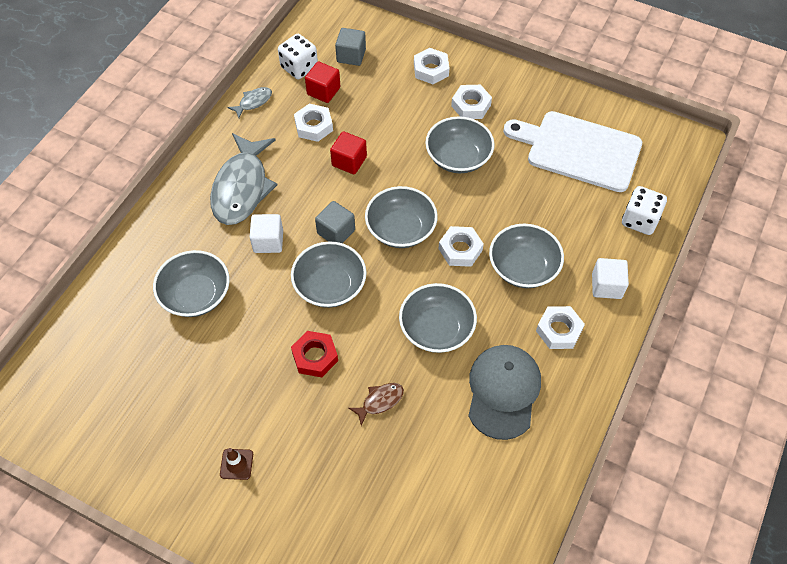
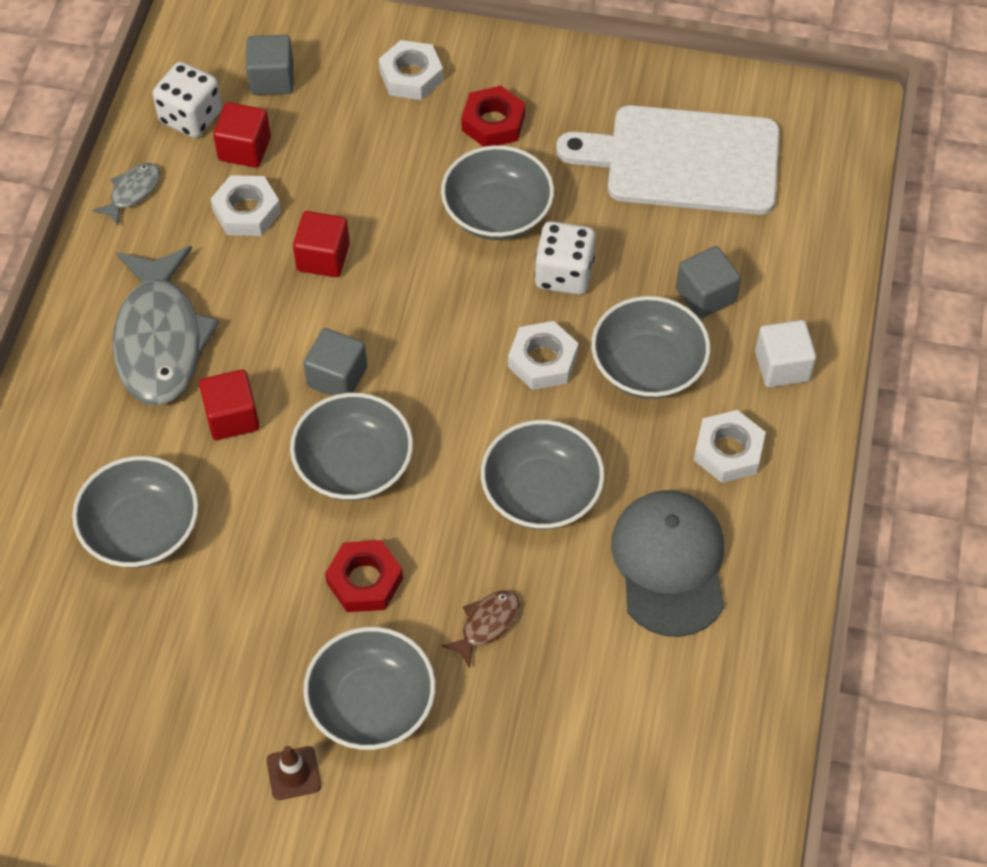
camera: 15 degrees left, 0 degrees up
(268, 241) = (232, 417): white cube -> red cube
(401, 229) = (439, 349): grey bowl -> grey bowl (372, 703)
(471, 105) = (493, 123): white nut -> red nut
(570, 232) = (705, 295): none -> grey cube
(639, 220) = (806, 252): white dice -> white dice (564, 274)

